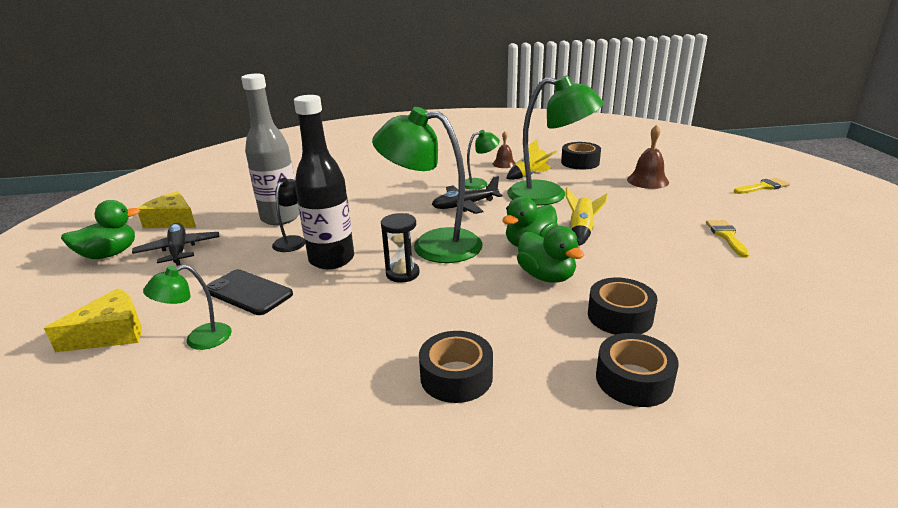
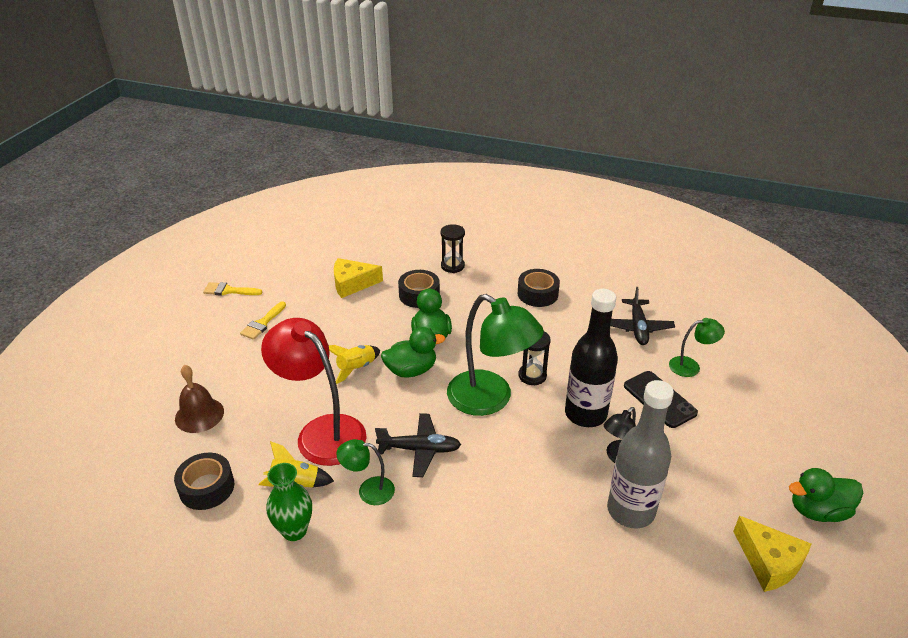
camera: 155 degrees left, 10 degrees up
(111, 333) = (759, 394): yellow cheese -> yellow cheese (352, 284)
(179, 250) = (740, 488): black plane -> black plane (638, 328)
(504, 164) = (294, 530): brown bell -> green vase
(549, 195) = (322, 432): green lamp -> red lamp
(633, 380) = (452, 266): black tape -> black hourglass
(763, 187) = (127, 361): yellow brush -> yellow brush (228, 291)

